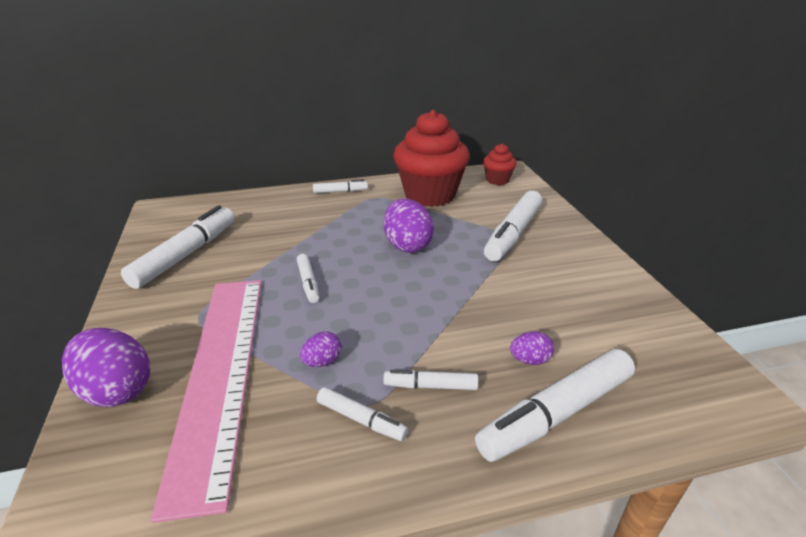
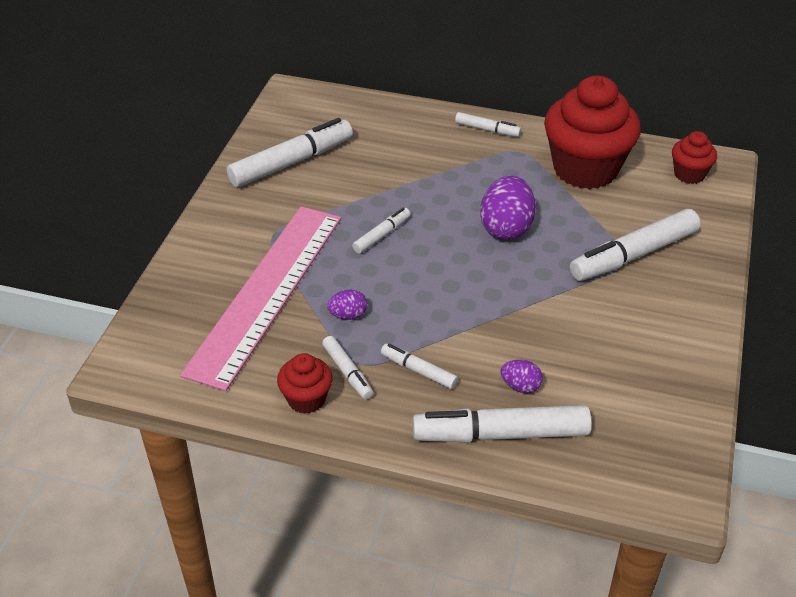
camera: 30 degrees right, 10 degrees up
(117, 389) = (190, 276): purple egg -> none
(308, 283) = (382, 235): white marker -> white marker turned 150 degrees counterclockwise
(335, 472) = (306, 399): none -> red cupcake

